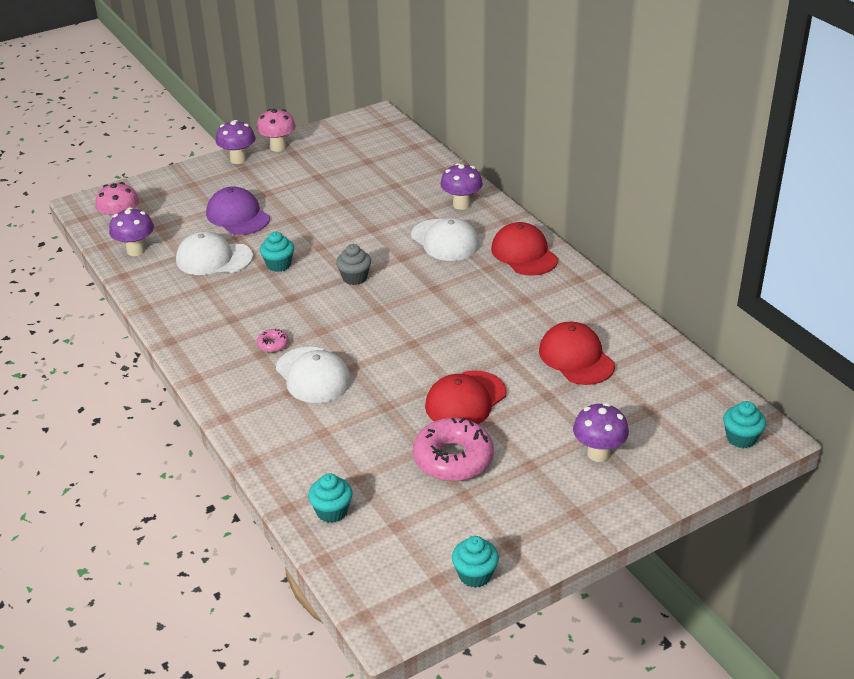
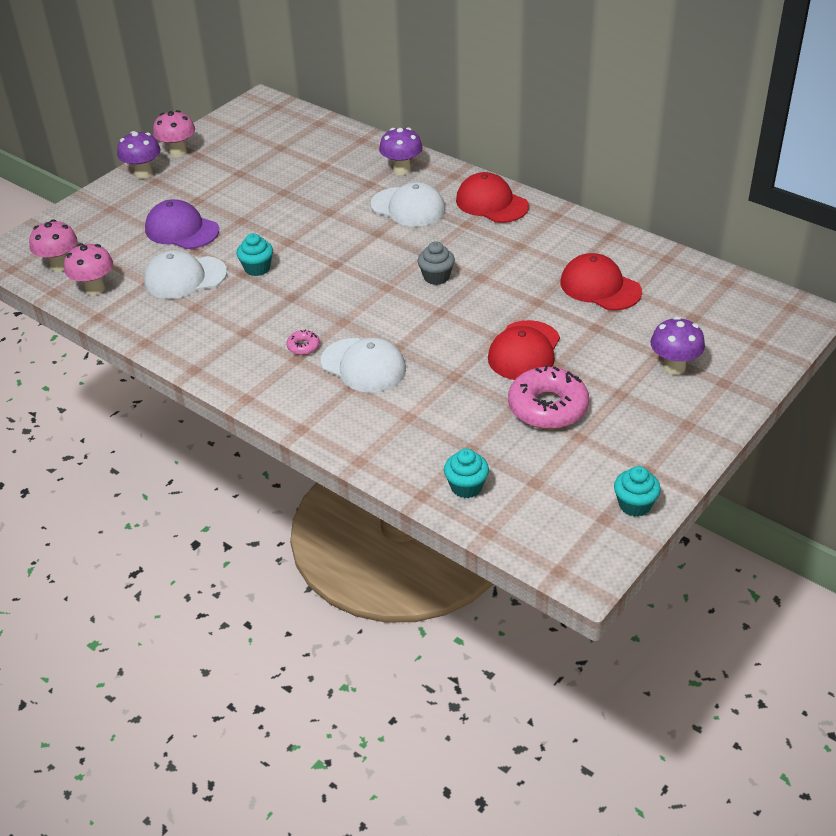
camera: 20 degrees left, 5 degrees up
(136, 250) = (95, 289): purple mushroom -> pink mushroom
(354, 278) = (343, 263): grey cupcake -> grey cupcake (436, 277)
(741, 438) = (785, 321): turquoise cupcake -> none

